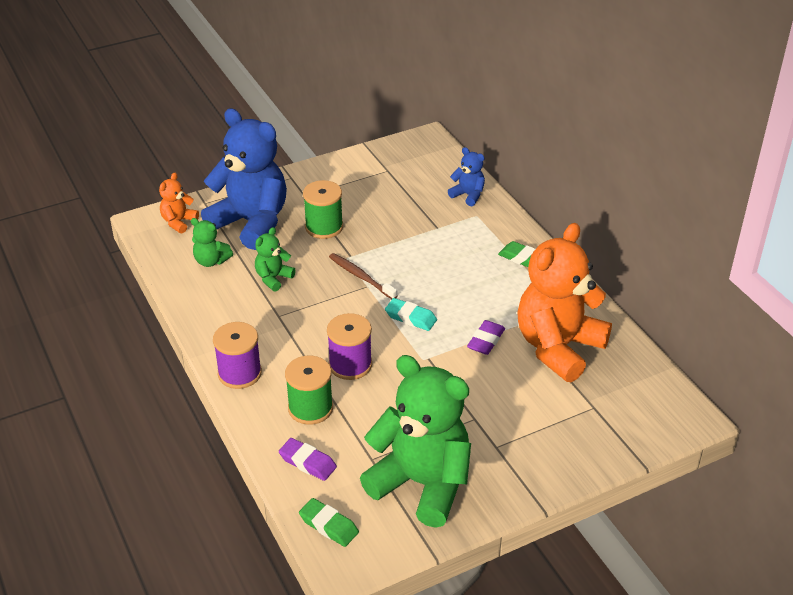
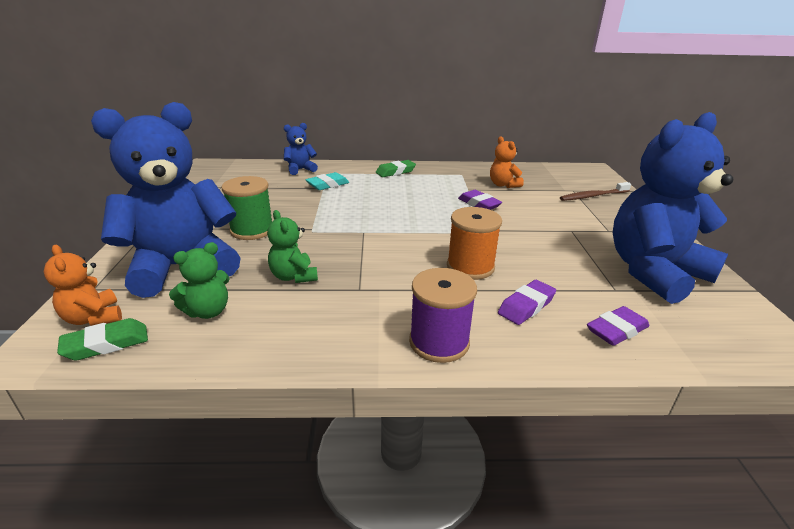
camera: 65 degrees left, 10 degrees down
(310, 408) = (526, 306): green spool -> purple eraser
(329, 525) = (722, 341): green eraser -> green eraser (106, 344)
(350, 364) = (470, 267): purple spool -> orange spool
(361, 277) = (347, 231): brown toothbrush -> brown toothbrush (593, 196)
(411, 318) = (426, 224): turquoise eraser -> turquoise eraser (328, 185)
(422, 484) = (654, 272): green teddy bear -> blue teddy bear
(558, 347) = (503, 185): orange teddy bear -> orange teddy bear, size x0.44

